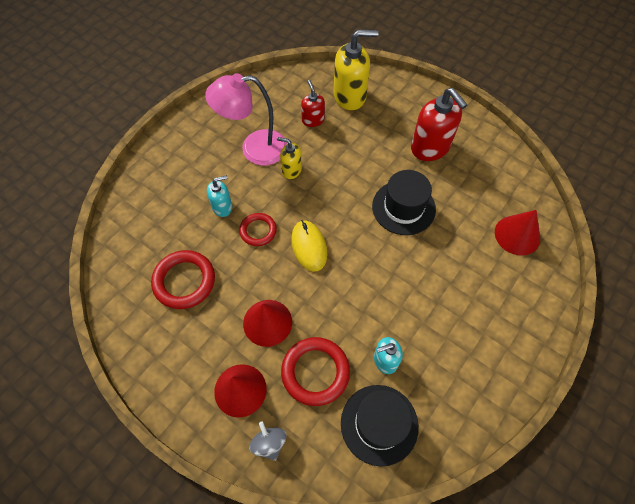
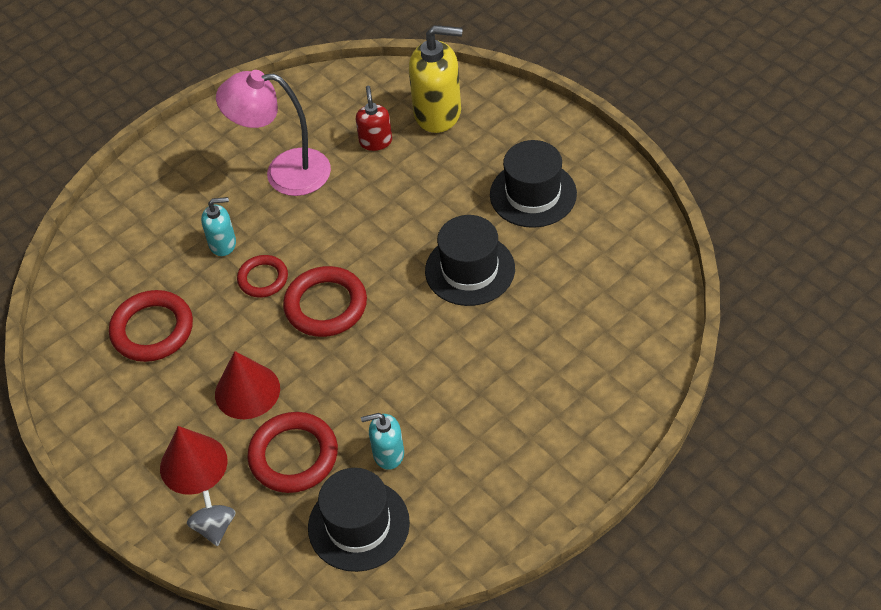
camera: 15 degrees right, 10 degrees down
(291, 170) = (328, 205): yellow soap dispenser -> none
(309, 246) = (326, 305): yellow mouse -> red ring
(430, 147) = (533, 194): red soap dispenser -> black hat
(517, 235) = (619, 322): red cone -> none

